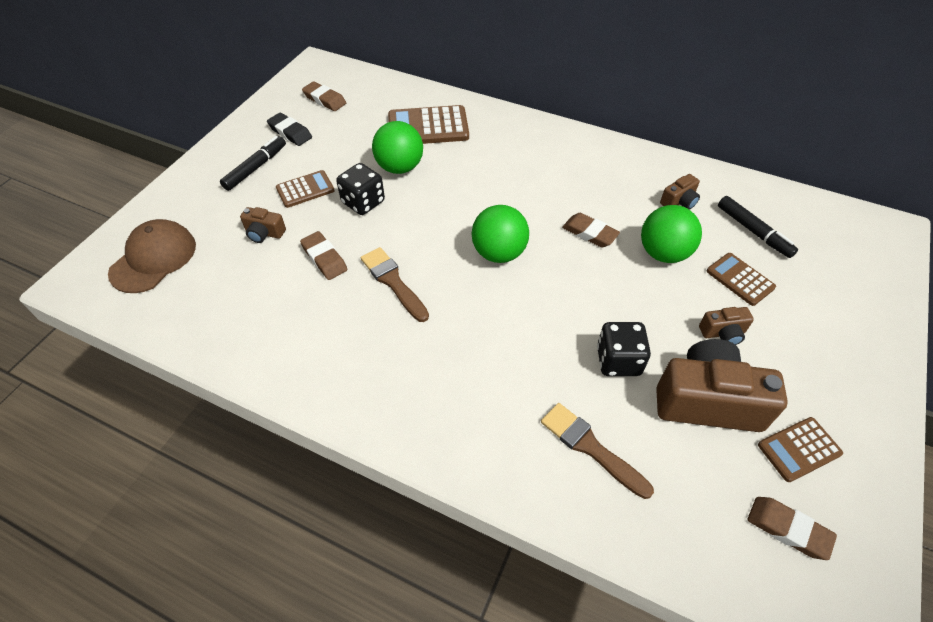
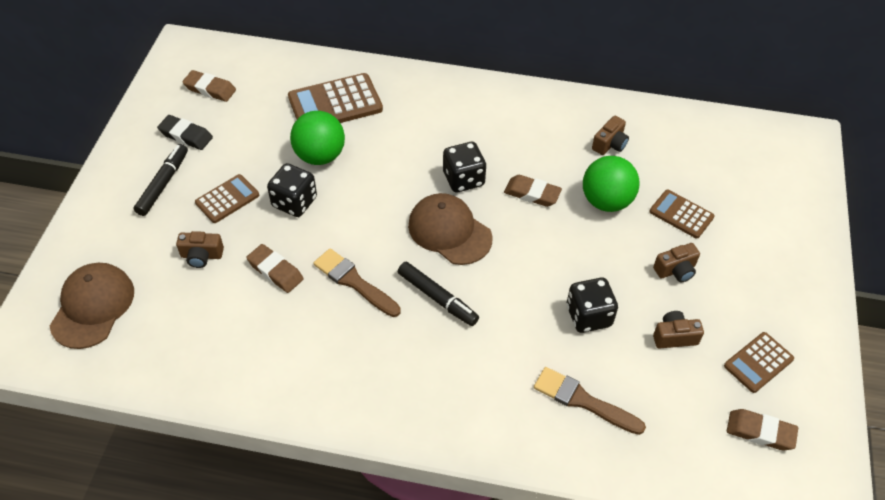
camera: 15 degrees left, 0 degrees up
(499, 253) = (449, 231): green ball -> brown cap
(526, 209) = (463, 179): none -> black dice
(707, 401) = (674, 337): brown camera -> brown camera, size x0.46
(753, 231) = (684, 163): black marker -> black marker (437, 298)

